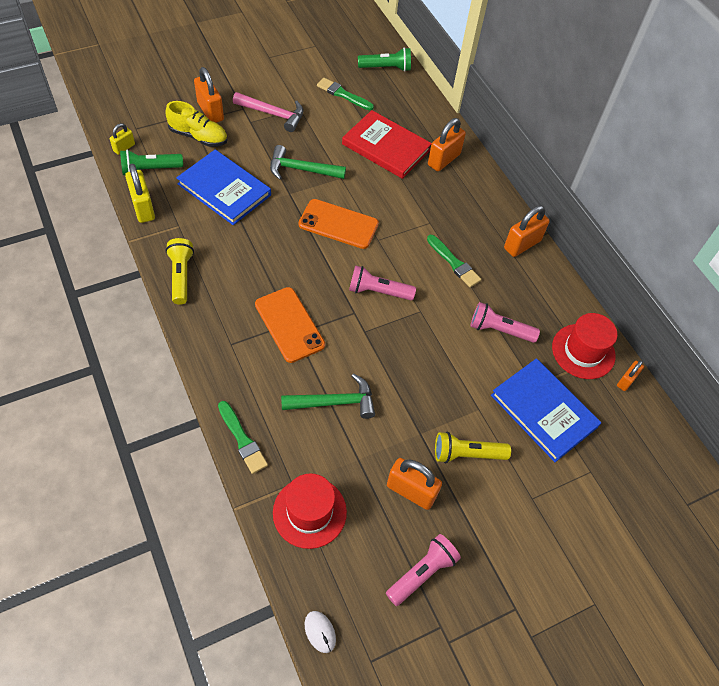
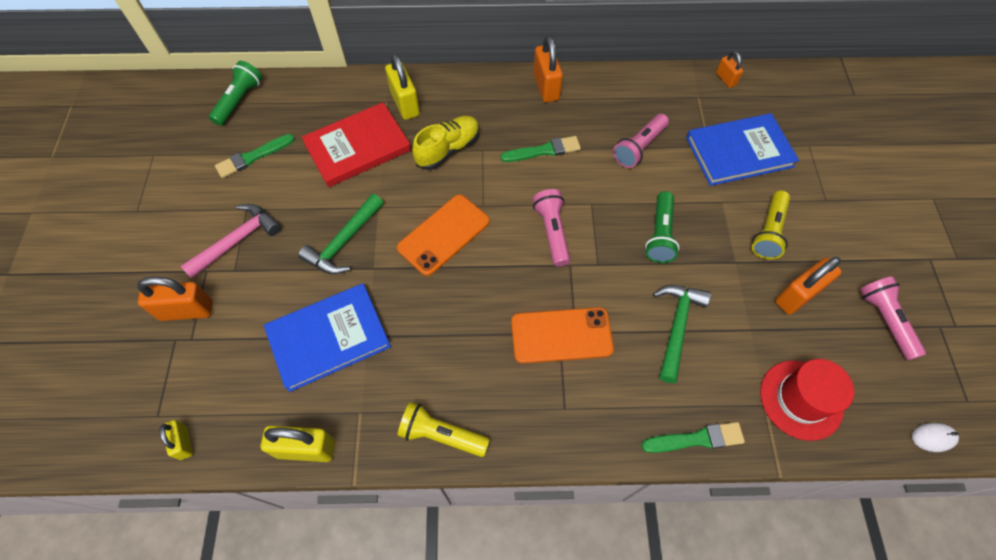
camera: 60 degrees left, 5 degrees up
(150, 169) = (244, 419): green flashlight -> green flashlight (660, 235)
(198, 136) = (222, 339): yellow shoe -> yellow shoe (448, 149)
(378, 291) = (552, 232): pink flashlight -> pink flashlight turned 135 degrees clockwise
(444, 159) = (405, 104): orange padlock -> yellow padlock
(583, 351) = (685, 95): red hat -> none

